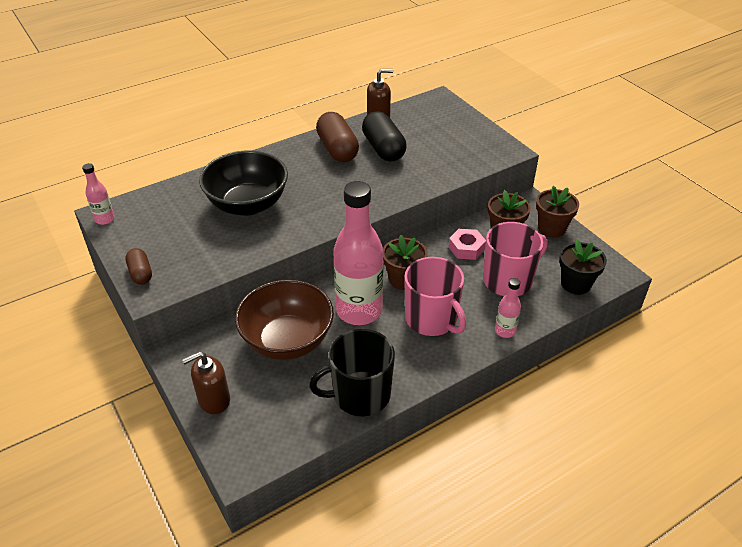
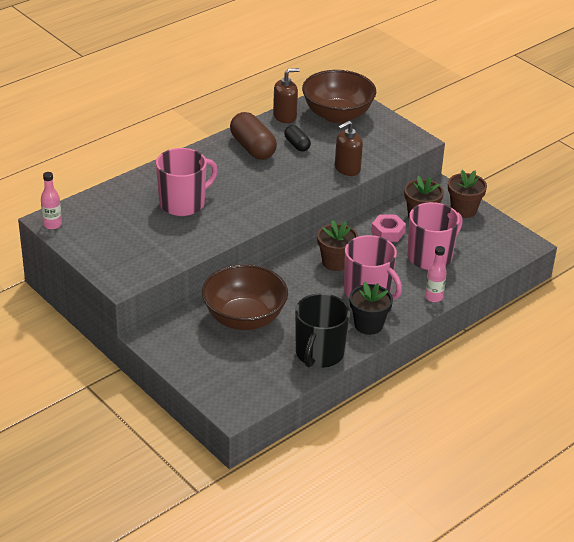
camera: 10 degrees left, 5 degrees down
(141, 273) = (107, 267): brown capsule -> none
(214, 400) = (194, 367): brown soap dispenser -> brown soap dispenser (347, 169)
(248, 204) = (183, 203): black bowl -> pink mug
(359, 311) = (301, 290): pink bottle -> none
(360, 395) = (319, 353): black mug -> black mug turned 45 degrees counterclockwise
(383, 149) = (297, 145): black capsule -> black capsule, size x0.56
(431, 120) = (337, 115): none -> brown bowl
(575, 284) = (490, 255): black flower pot -> black flower pot (368, 325)

